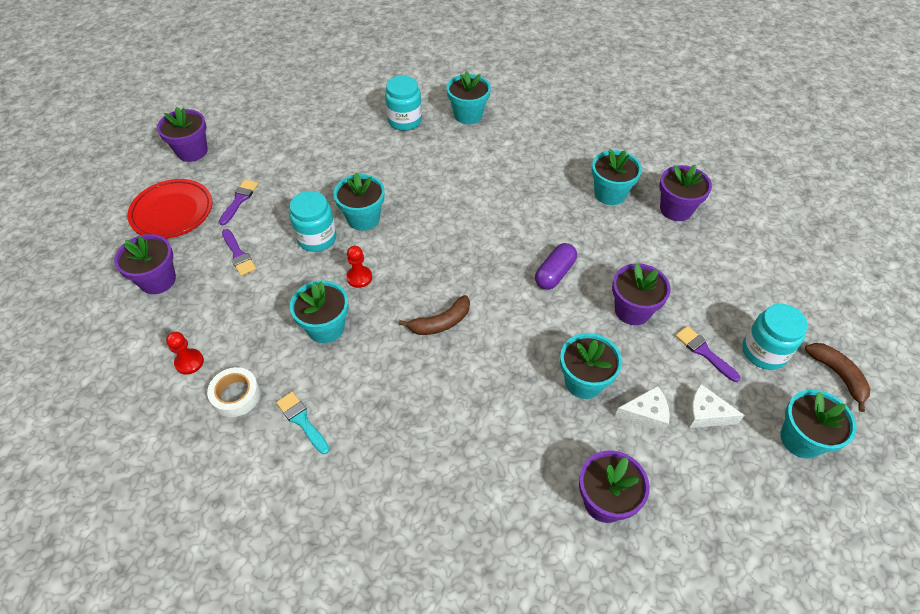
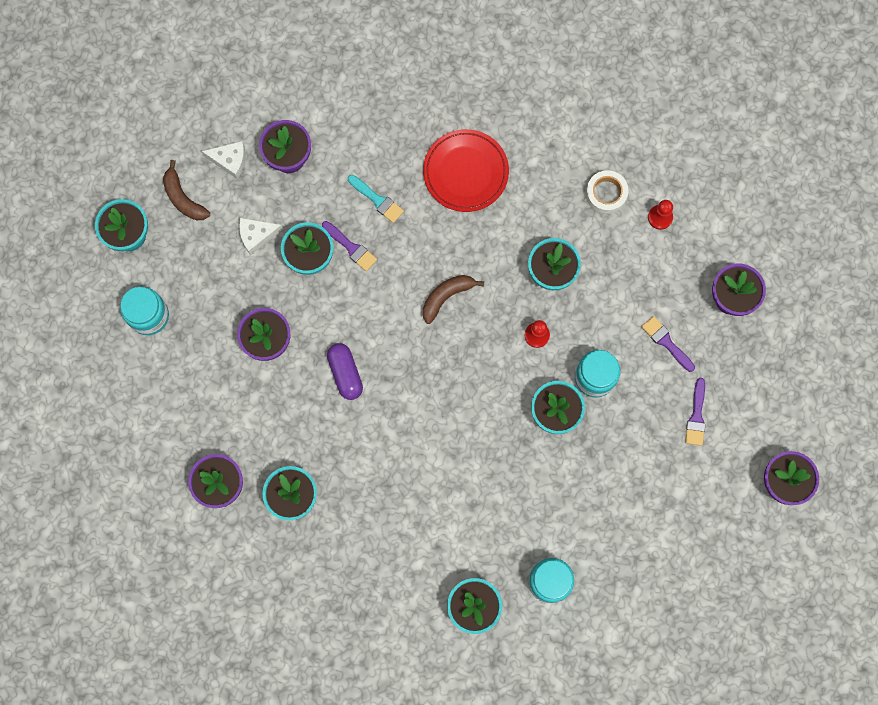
camera: 170 degrees right, 25 degrees up
(172, 212) = (760, 386): red plate -> red plate (465, 172)
(302, 420) = (542, 181): turquoise brush -> turquoise brush (377, 200)
(554, 273) = (345, 373): purple capsule -> purple capsule turned 45 degrees counterclockwise
(704, 352) = (203, 306): purple brush -> purple brush (351, 247)
(705, 414) = (206, 244): white cheese -> white cheese (230, 160)
(837, 375) = (86, 302): brown banana -> brown banana (183, 198)

